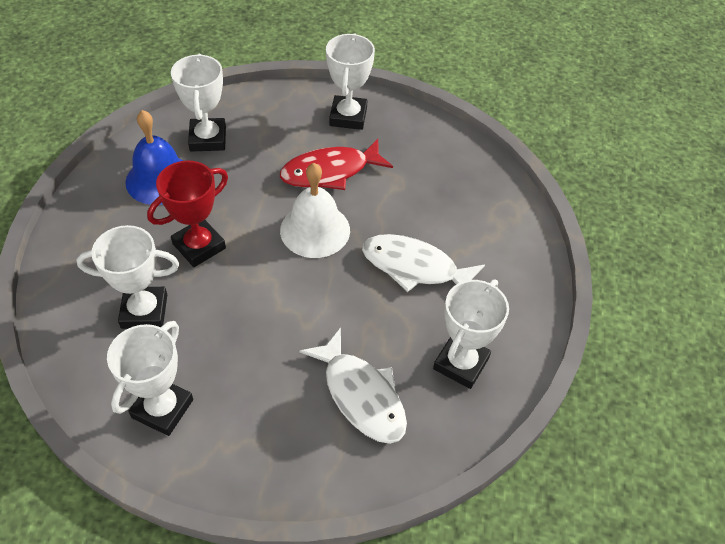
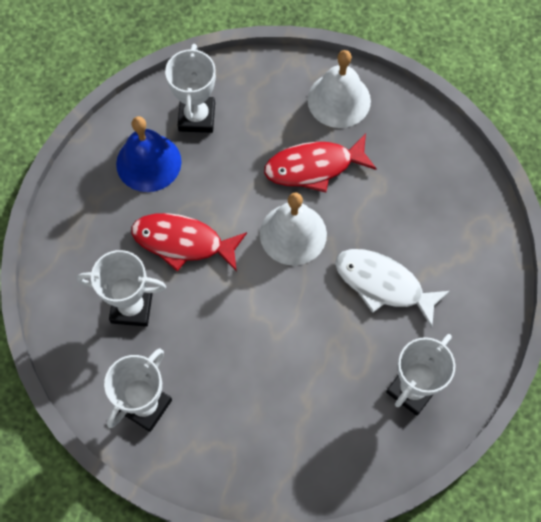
camera: 10 degrees right, 15 degrees up
(199, 246) = (183, 242): red trophy -> red fish
(348, 116) = (339, 100): white trophy -> white bell
(361, 395) = (318, 411): white fish -> none

